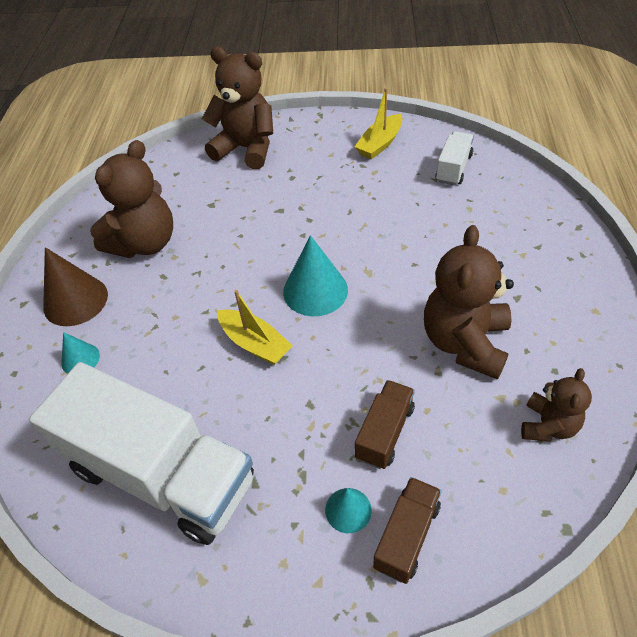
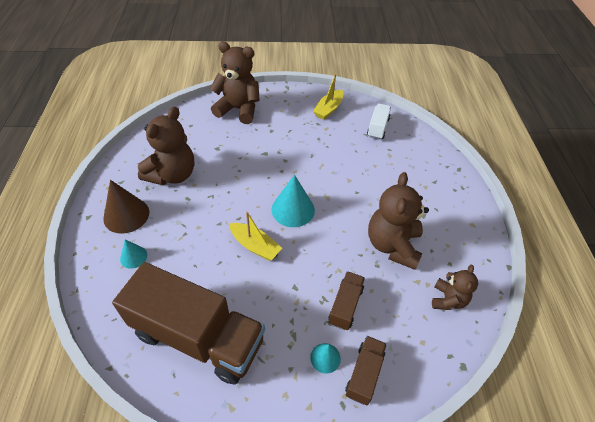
camera: 10 degrees left, 0 degrees up
(162, 474) = (198, 337): white truck -> brown truck

